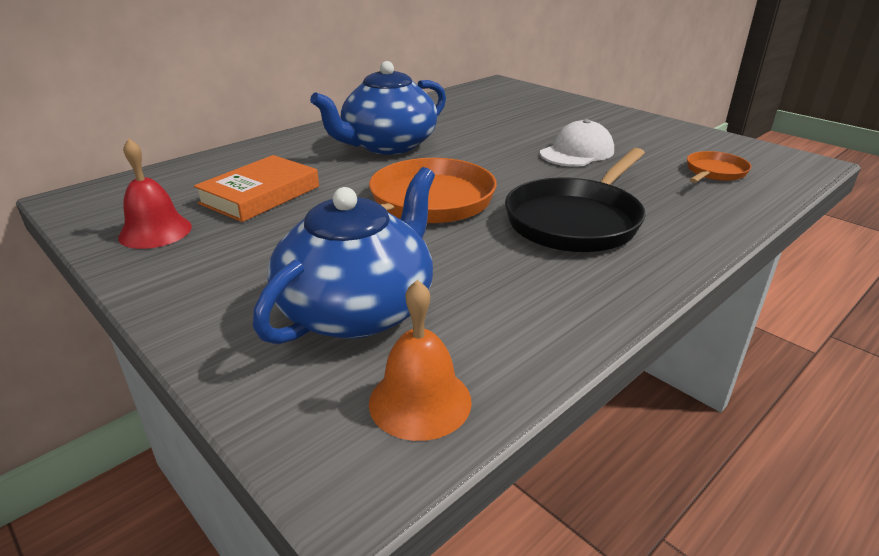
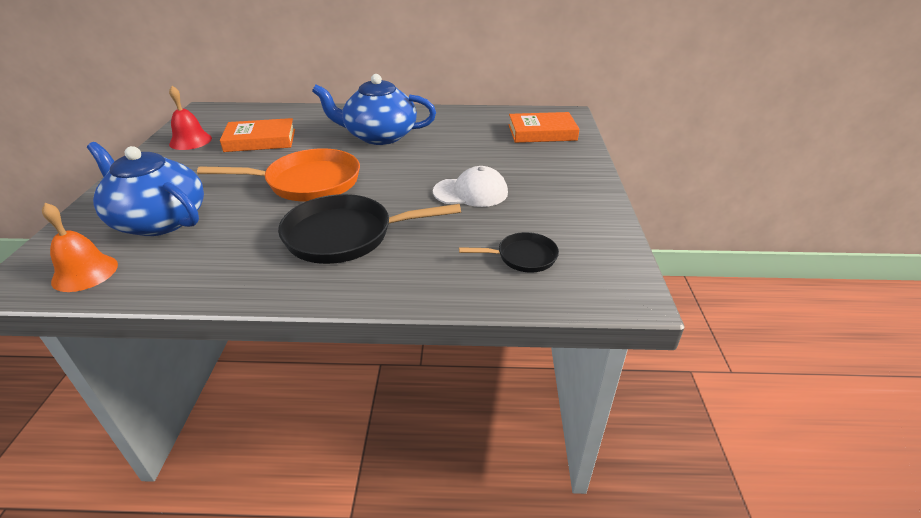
camera: 45 degrees right, 5 degrees up
(358, 309) = (159, 220): blue teapot -> blue teapot turned 135 degrees counterclockwise
(515, 99) = (542, 132): none -> orange book
(714, 172) = (522, 257): orange pan -> black pan

